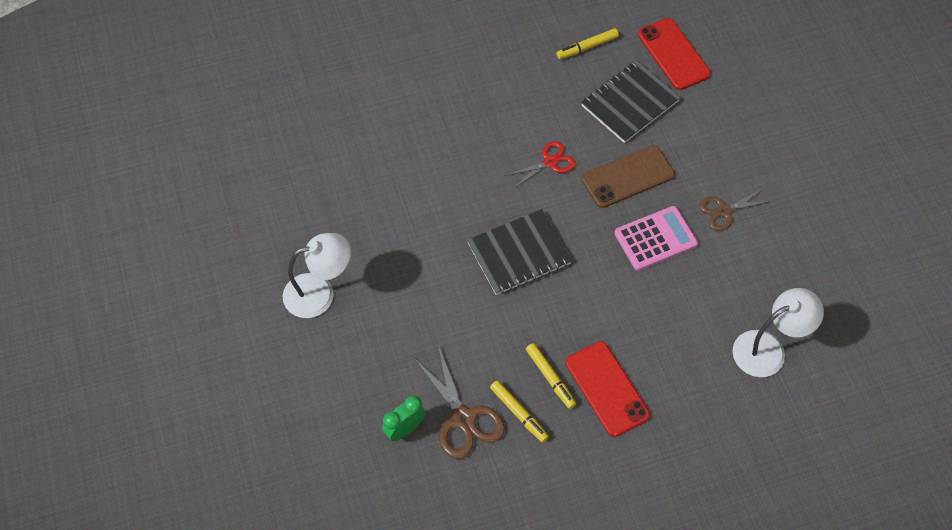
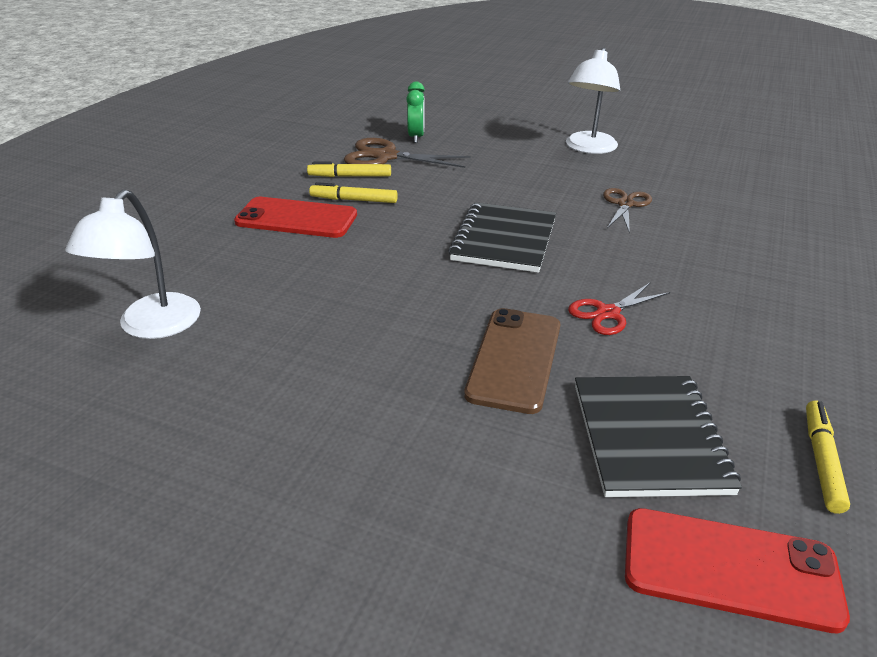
camera: 130 degrees right, 25 degrees down
(550, 162) = (608, 313): red scissors -> red scissors turned 45 degrees clockwise
(655, 239) = (398, 330): pink calculator -> none
(724, 211) = (353, 412): brown scissors -> brown scissors (625, 204)

